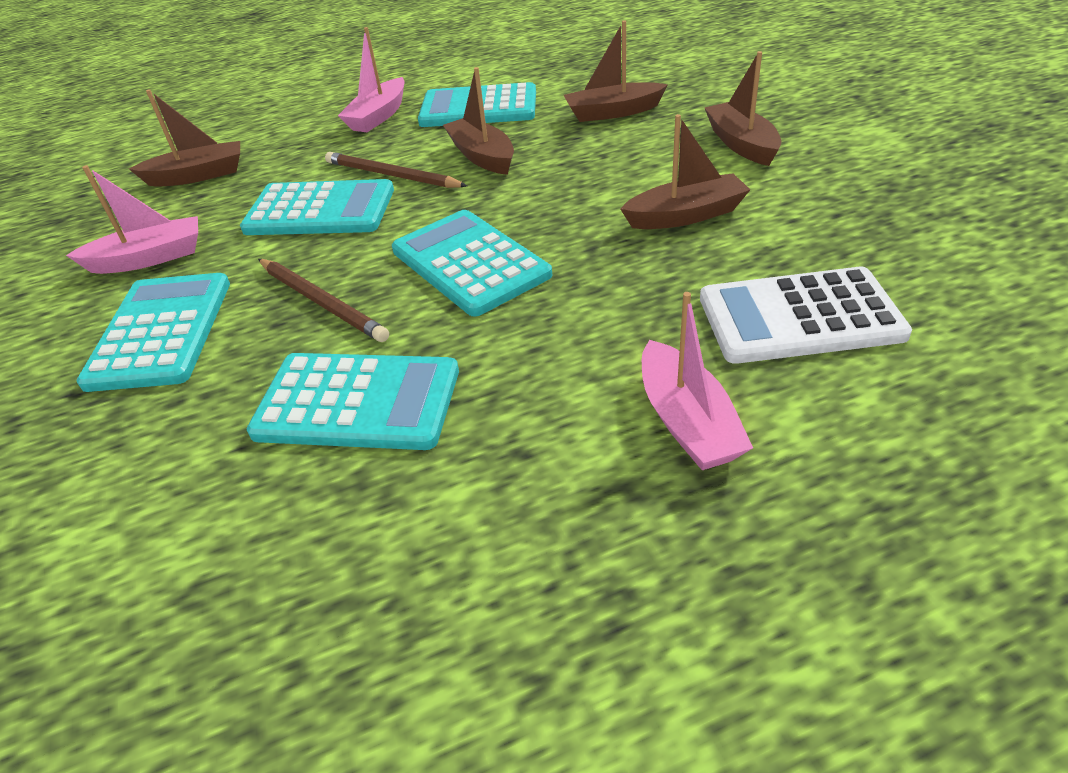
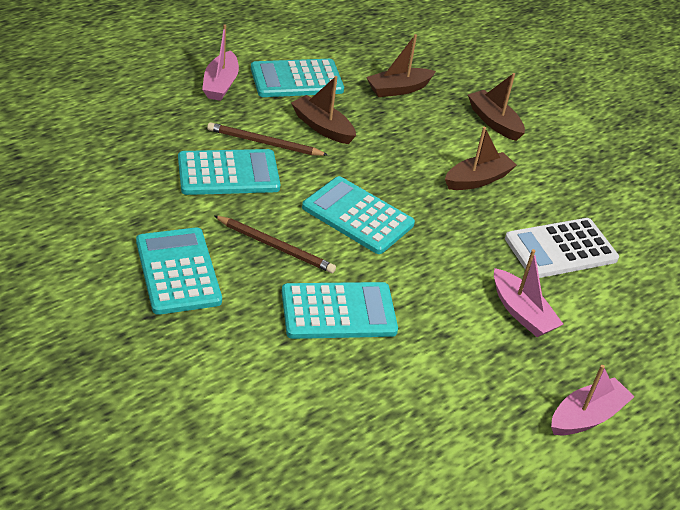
camera: 25 degrees left, 0 degrees up
(149, 258) = (124, 215): pink boat -> pink boat (586, 416)
(197, 175) = (107, 140): brown boat -> none

